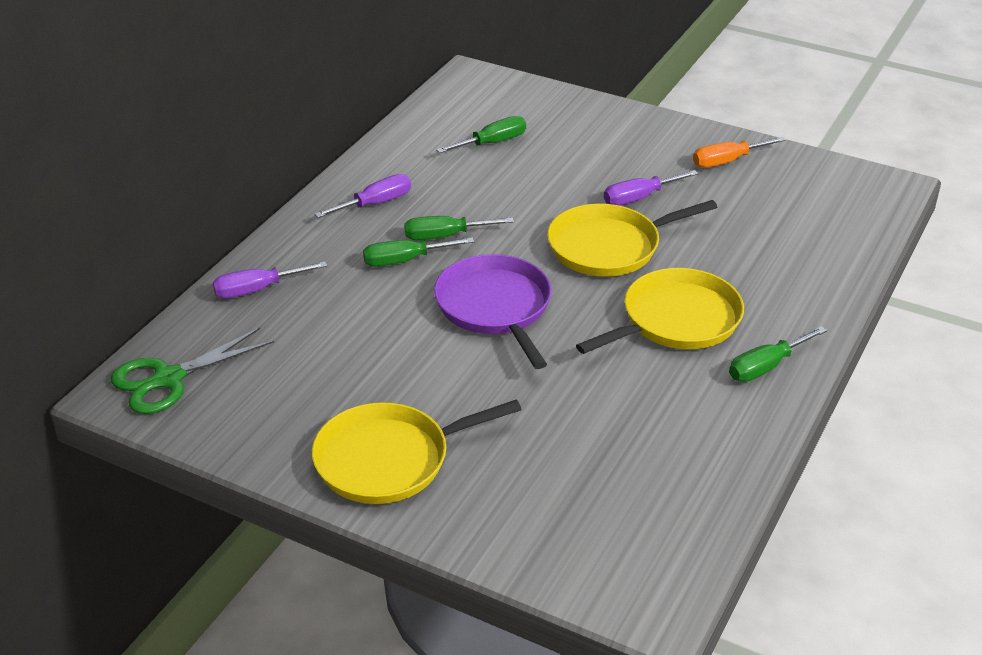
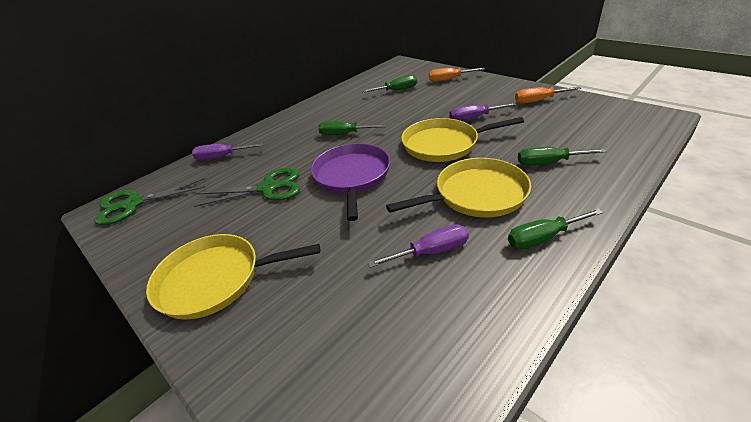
camera: 20 degrees right, 0 degrees up
(375, 204) = (316, 117): purple screwdriver -> purple screwdriver (431, 252)
(376, 335) = (268, 188): none -> green scissors
(405, 260) = (313, 146): green screwdriver -> green screwdriver (548, 163)
(575, 117) = (449, 79): none -> orange screwdriver

